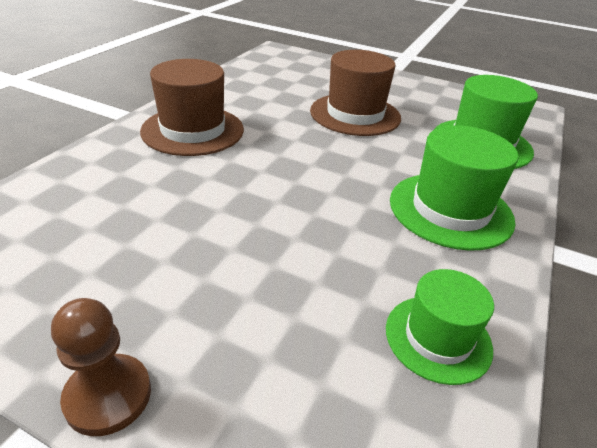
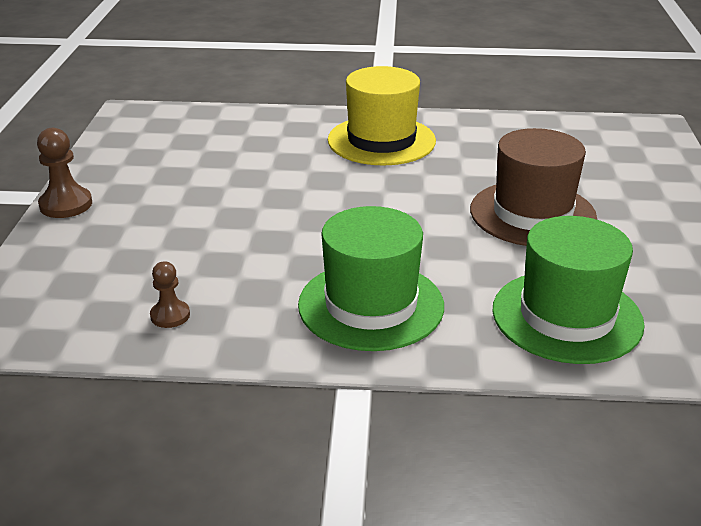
camera: 70 degrees right, 5 degrees down
(193, 130) = (381, 140): brown hat -> yellow hat
(438, 338) = (170, 315): green hat -> brown pawn

